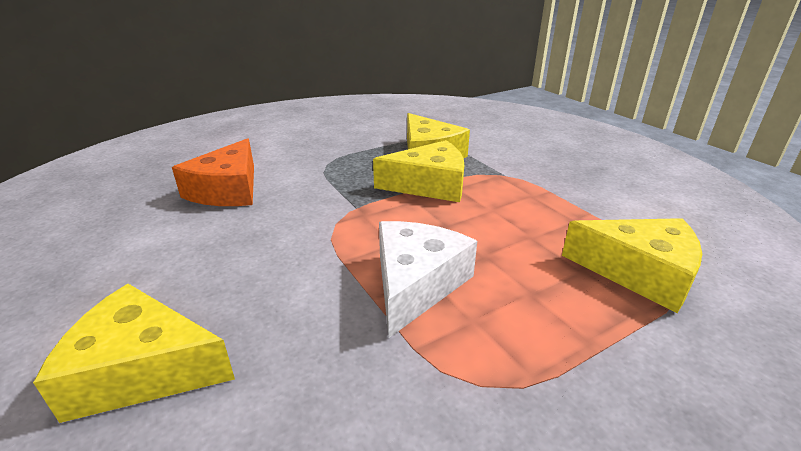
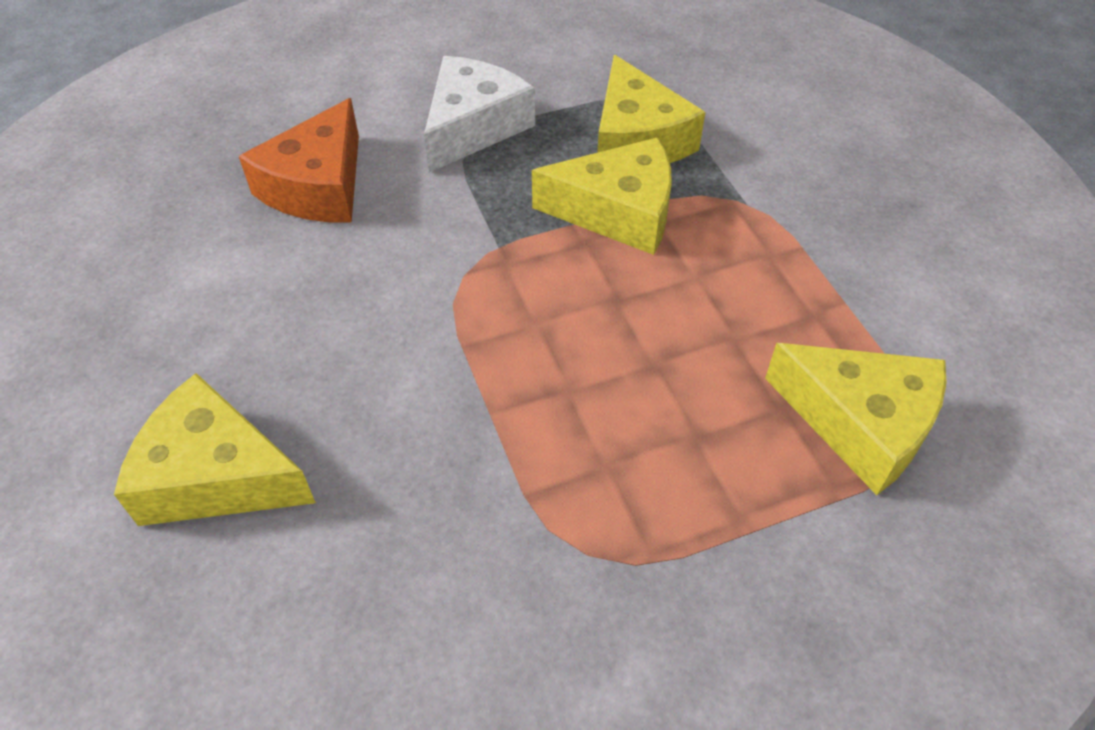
camera: 10 degrees right, 20 degrees up
(415, 283) = (550, 398): white cheese -> white cheese (473, 127)

